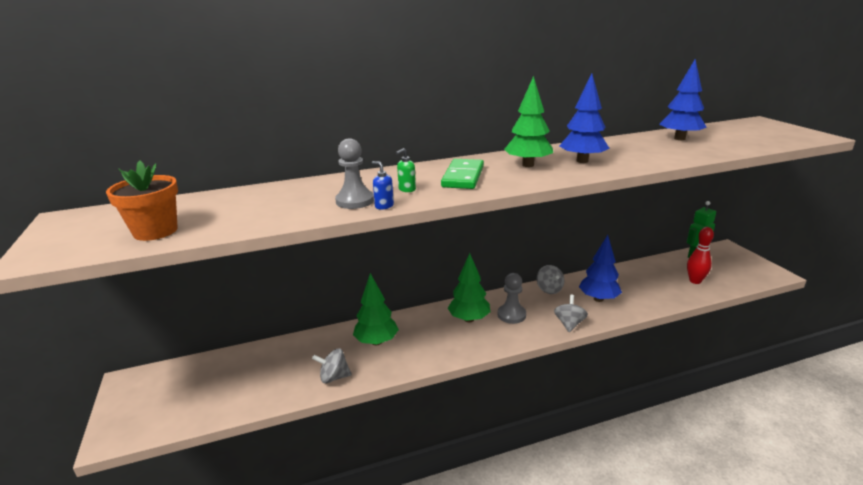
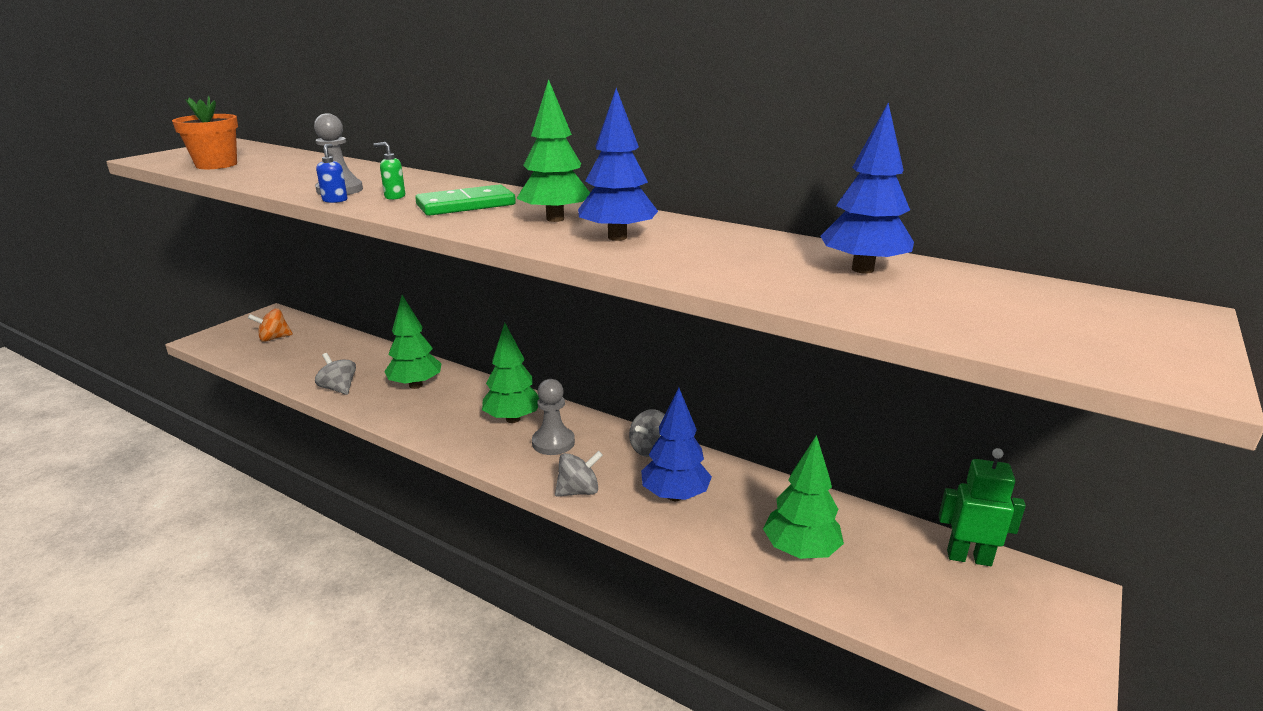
camera: 50 degrees right, 0 degrees up
(185, 390) = (274, 338): none -> orange spinning top
(666, 286) = (800, 551): none -> green tree
(695, 281) = (866, 579): red bowling pin -> none

